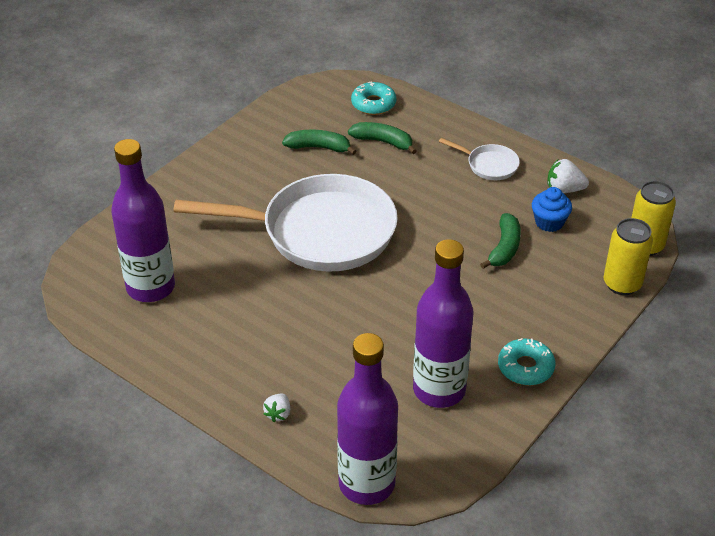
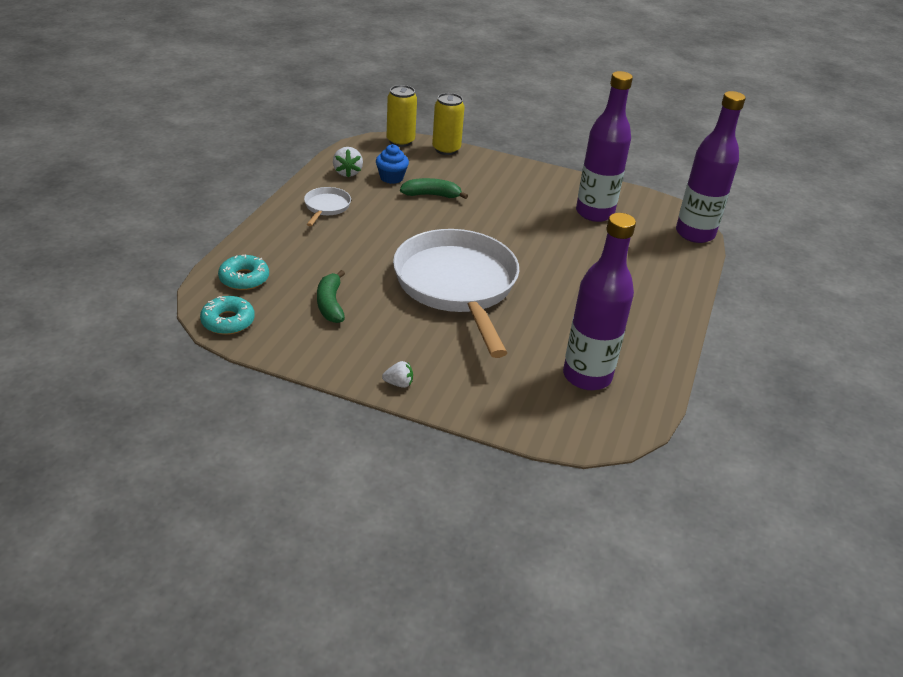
camera: 110 degrees left, 5 degrees down
(278, 414) = (669, 278): white strawberry -> white strawberry (399, 383)
(383, 142) = (309, 266): green banana -> none
(525, 367) = (550, 182): turquoise donut -> turquoise donut (228, 321)

